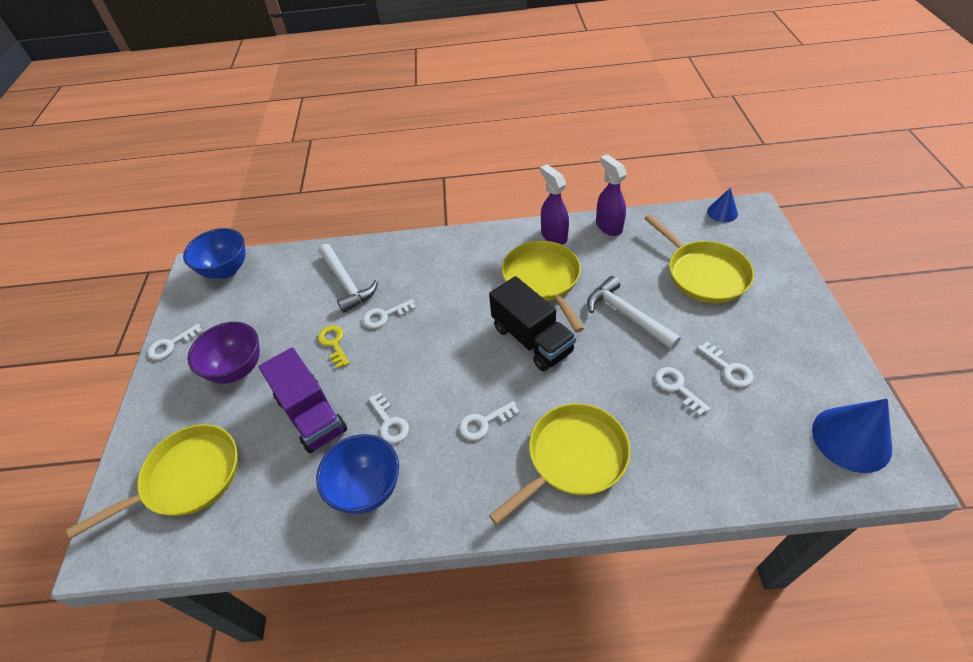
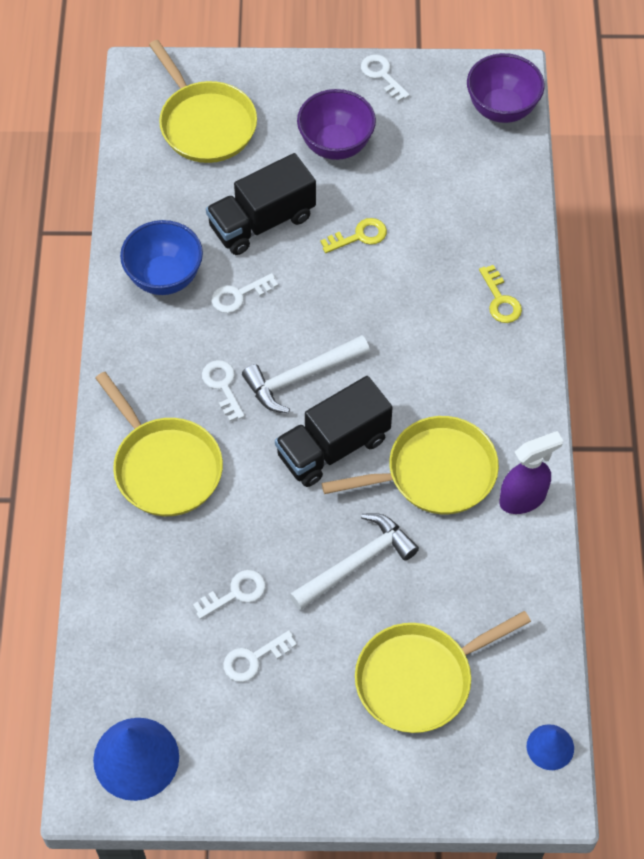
camera: 90 degrees right, 10 degrees up
(226, 270) = (502, 109): blue bowl -> purple bowl
(311, 414) = (262, 222): purple truck -> black truck
(346, 283) = (460, 243): white hammer -> white hammer (301, 377)
(385, 316) = (396, 288): white key -> none
(397, 258) = (500, 300): none -> yellow key
(608, 226) = (535, 576): purple spray bottle -> none

